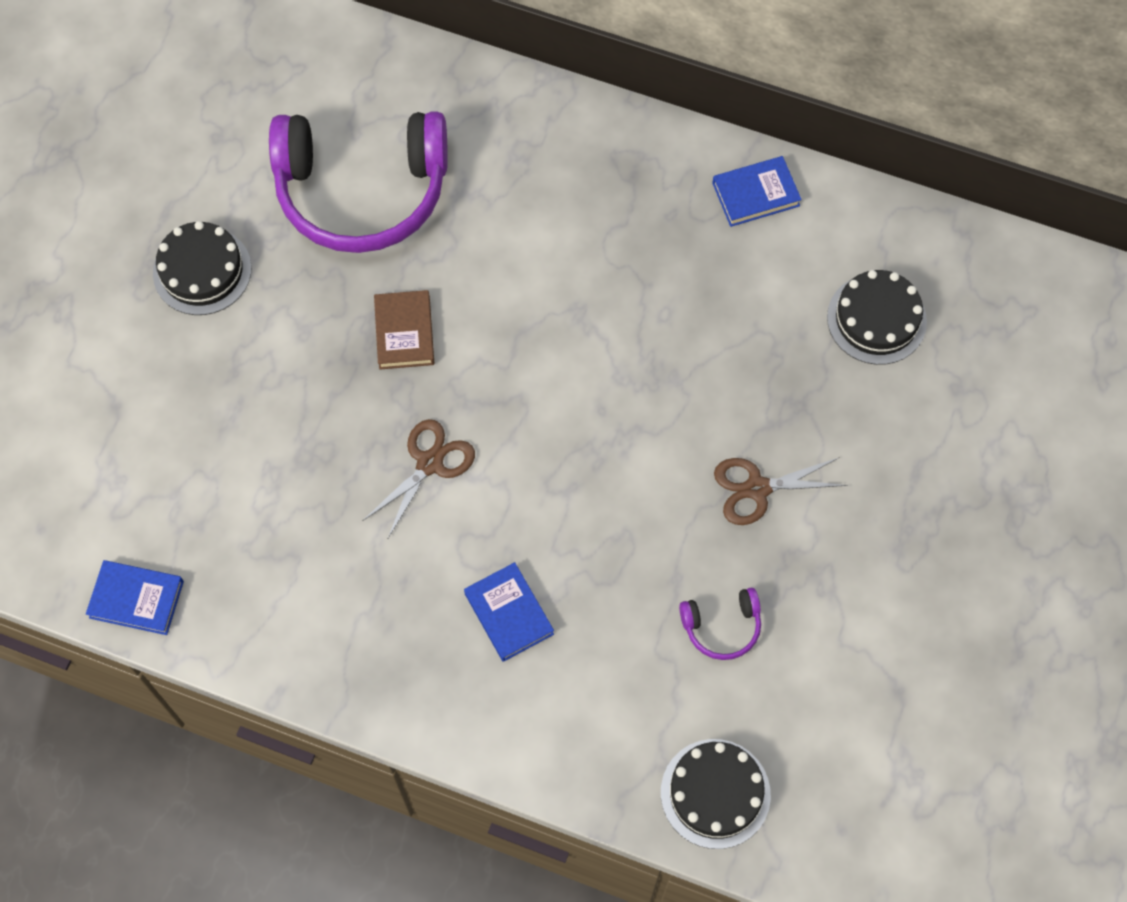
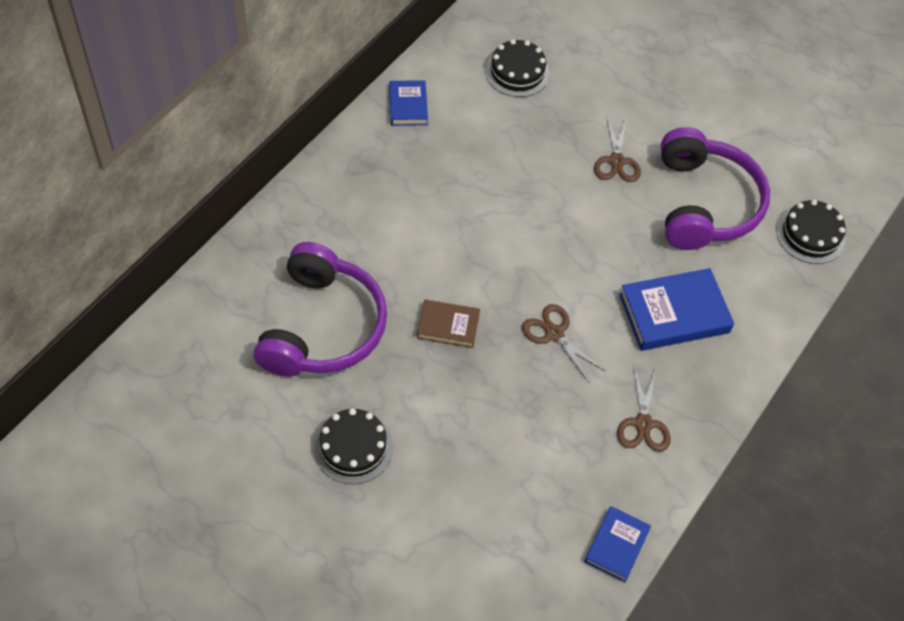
camera: 80 degrees left, 10 degrees down
(320, 602) = (643, 424): none -> brown scissors
(509, 614) = (674, 313): blue book -> blue book, size x1.70
(722, 627) = (705, 203): purple headphones -> purple headphones, size x2.44

